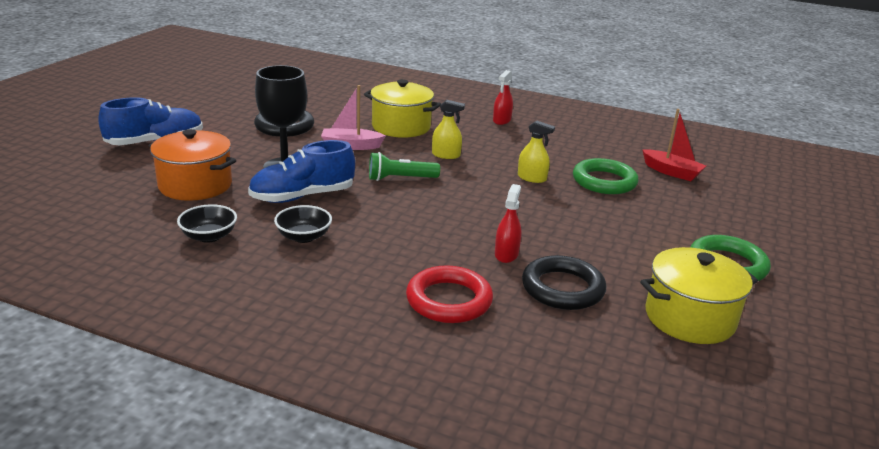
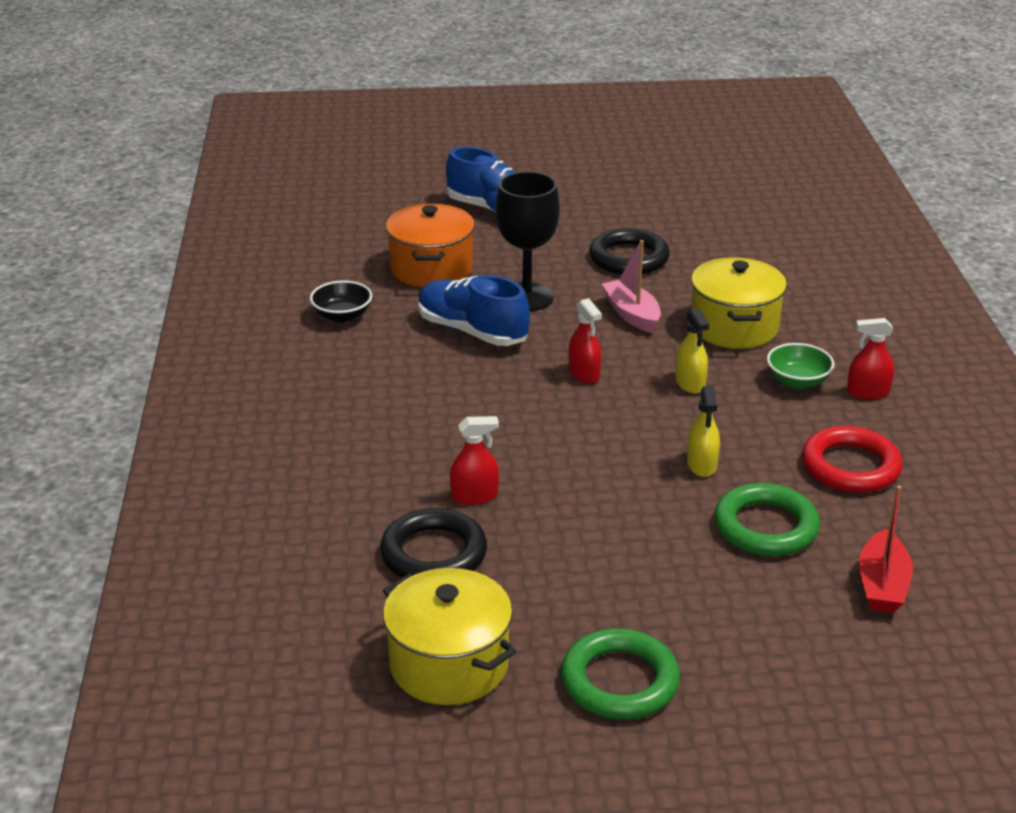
camera: 65 degrees right, 5 degrees up
(304, 237) = (389, 363): black bowl -> none
(400, 179) = (584, 373): green flashlight -> red spray bottle
(449, 300) = (345, 484): red ring -> red ring (850, 466)
(474, 131) = (797, 381): none -> green bowl

